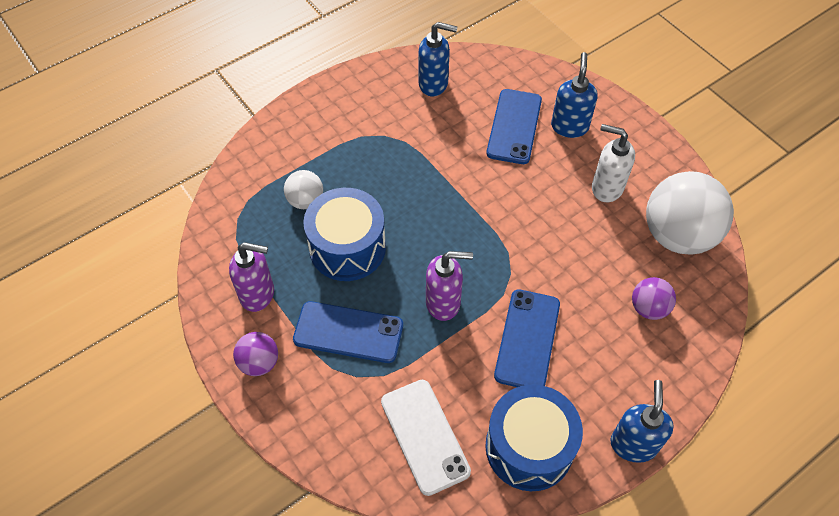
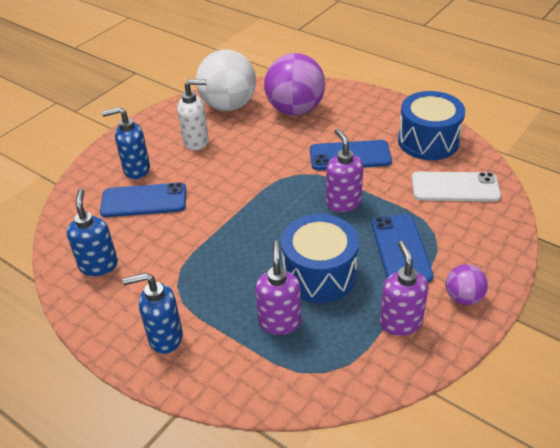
camera: 105 degrees left, 15 degrees down
(305, 200) = (279, 321): white ball -> purple soap dispenser
(425, 436) = (455, 187): white phone -> white phone turned 45 degrees clockwise
(606, 188) = (196, 141): white soap dispenser -> white soap dispenser turned 105 degrees counterclockwise
(633, 444) = (396, 103): blue soap dispenser -> blue soap dispenser (165, 337)
(648, 308) = (295, 110): purple ball -> purple ball, size x2.02

